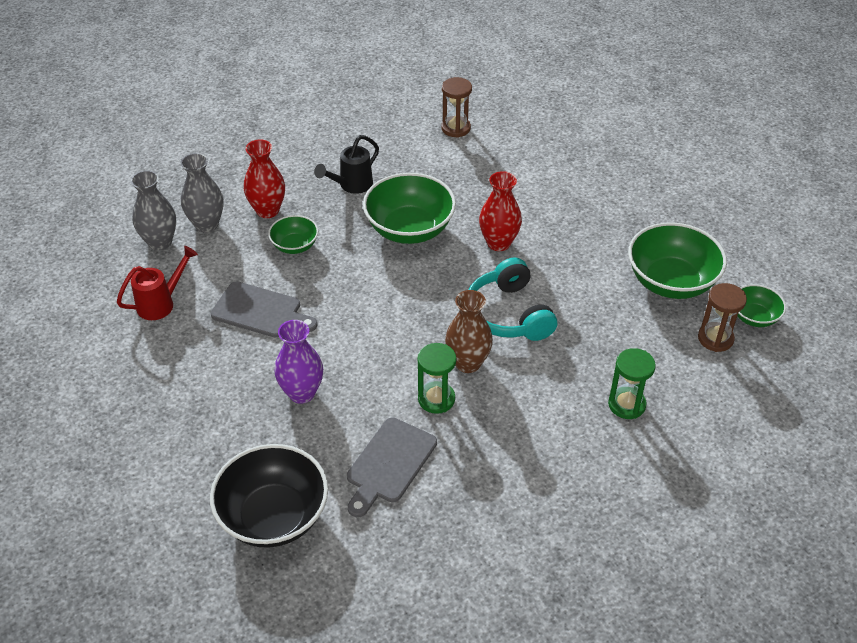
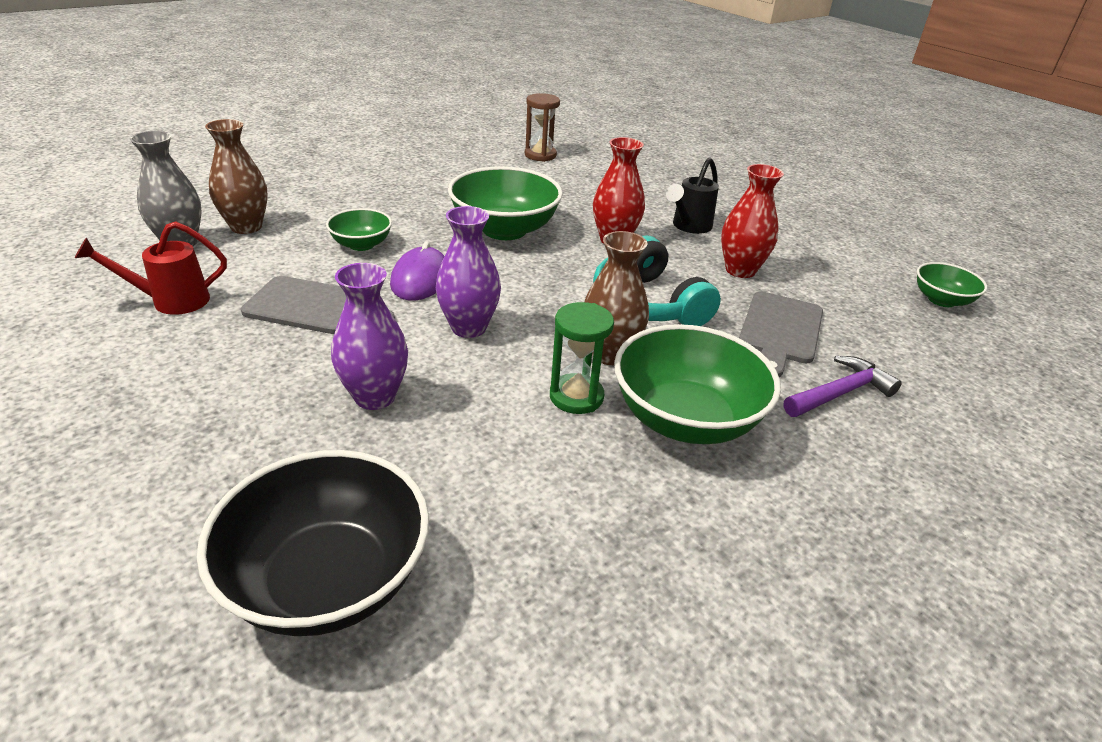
camera: 10 degrees left, 10 degrees down
(161, 303) = (170, 301): red watering can -> red watering can turned 150 degrees counterclockwise
(206, 224) = (246, 227): grey vase -> brown vase
(267, 210) = (326, 215): red vase -> red vase (740, 270)
(338, 284) = (420, 279): none -> purple mouse
(351, 186) = (429, 195): black watering can -> black watering can (688, 227)
(369, 334) = (468, 327): none -> purple vase
(389, 464) = (522, 484): grey cutting board -> grey cutting board (780, 331)
(626, 404) = (839, 393): green hourglass -> purple hammer
(671, 282) = (828, 271): green bowl -> green bowl (685, 419)
(715, 338) = (910, 321): brown hourglass -> none

